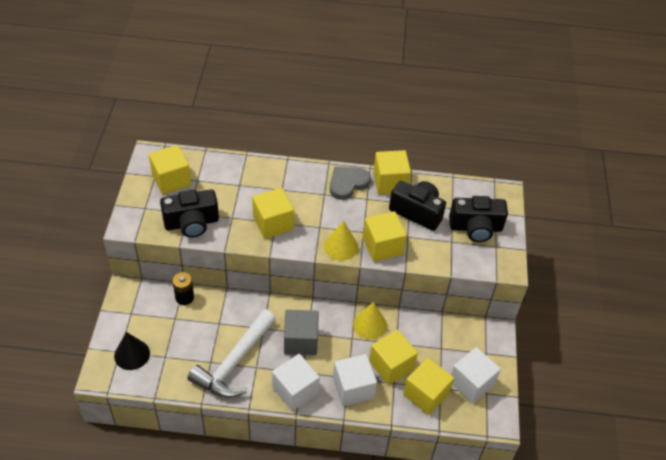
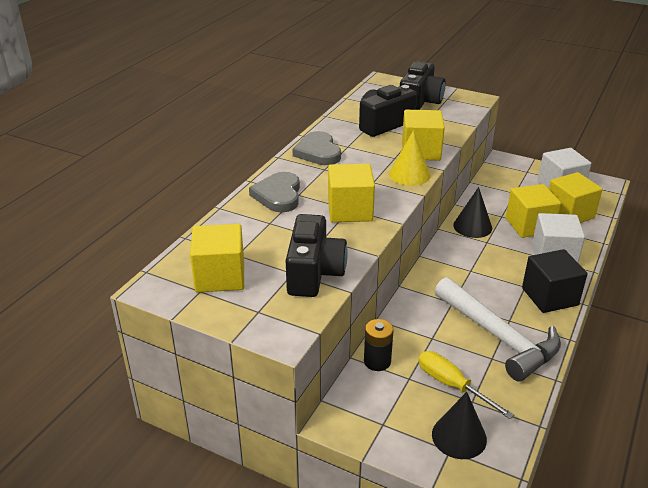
camera: 65 degrees left, 15 degrees down
(175, 343) = (452, 385): none -> yellow screwdriver
(275, 179) = (278, 195): none -> grey heart
(295, 390) = (549, 297): white cube -> black cube
(300, 341) = (480, 277): grey cube -> none
(370, 324) = (472, 226): yellow cone -> black cone
(390, 182) = (332, 129): yellow cube -> none

